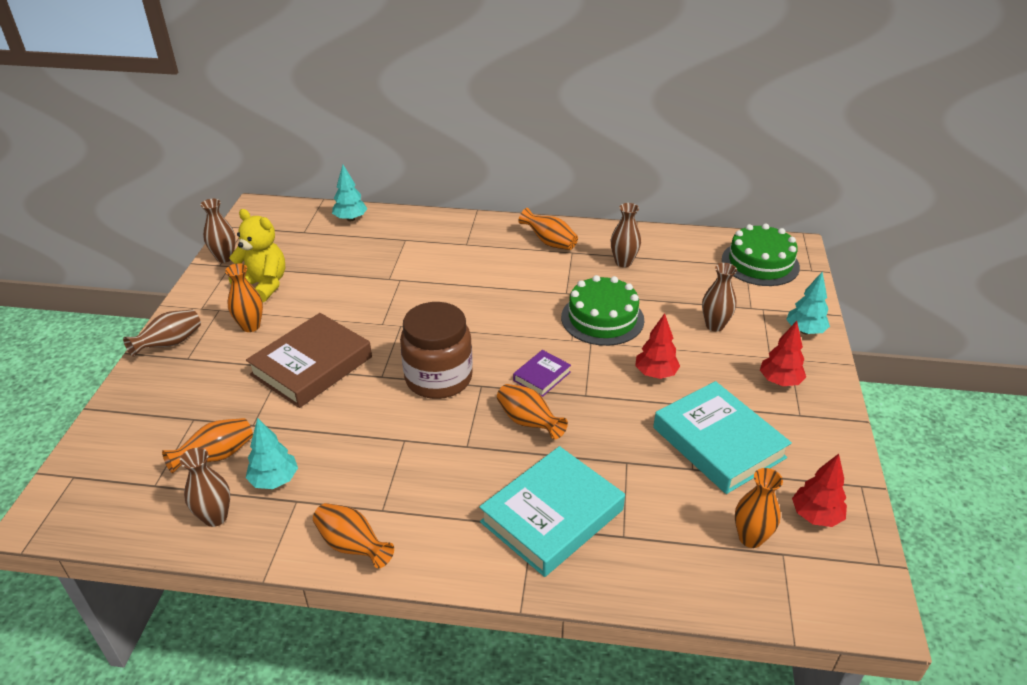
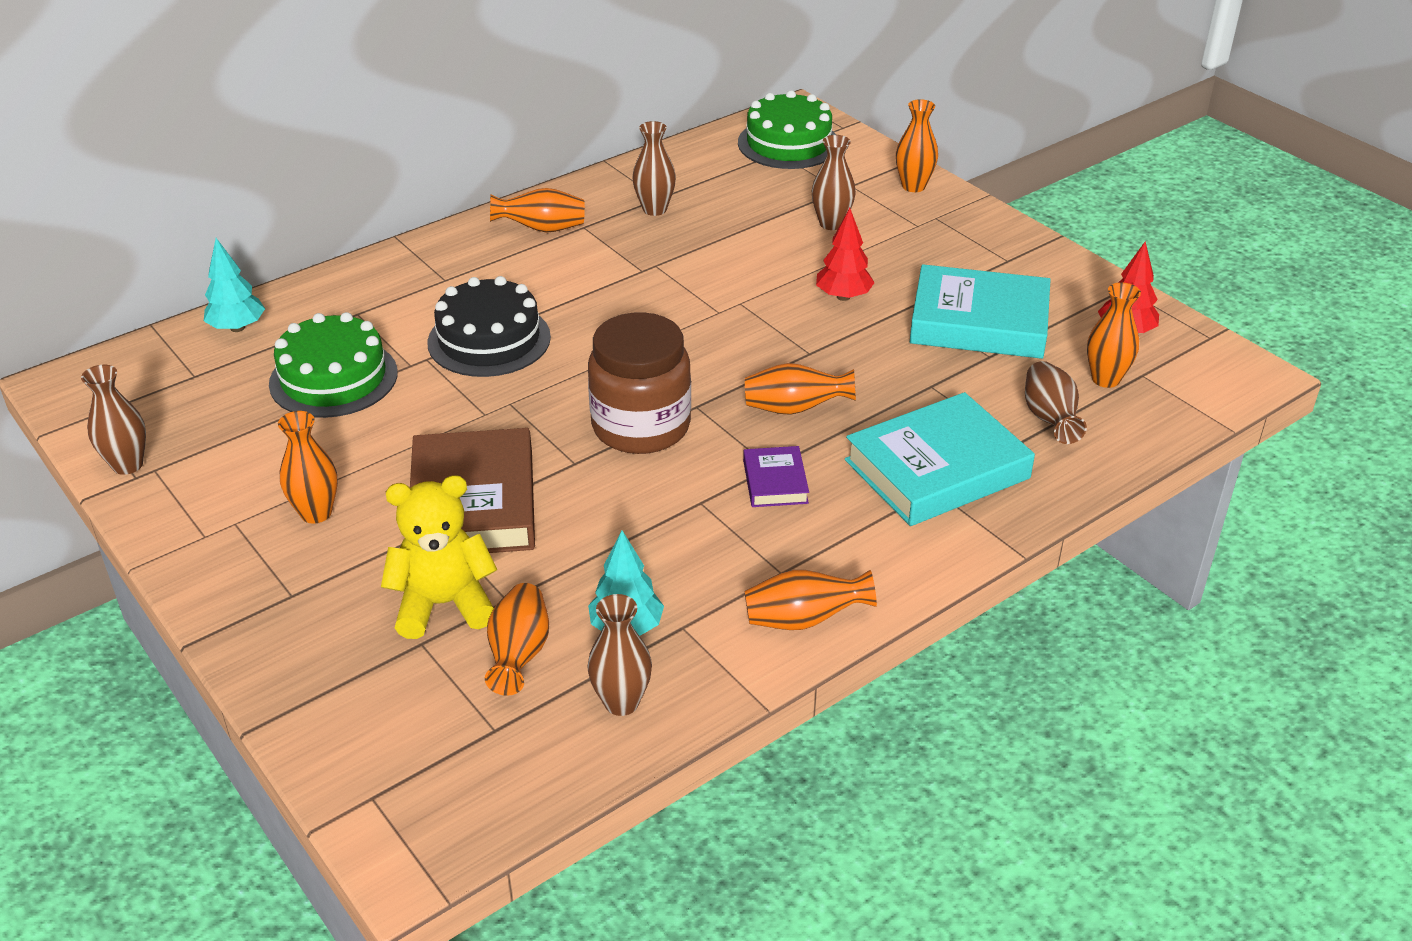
camera: 45 degrees left, 0 degrees up
(170, 344) = (235, 597): brown vase -> brown vase (1049, 419)
(263, 285) = (249, 462): yellow teddy bear -> yellow teddy bear (444, 604)
(439, 287) = (489, 340): none -> black cake
(542, 376) = (742, 361): purple book -> purple book (775, 482)
(552, 516) = (937, 469): turquoise book -> turquoise book turned 60 degrees clockwise
(602, 318) = (717, 275): green cake -> green cake (333, 378)
(779, 381) = (954, 242): red tree -> none
(804, 331) = (913, 186): turquoise tree -> orange vase

